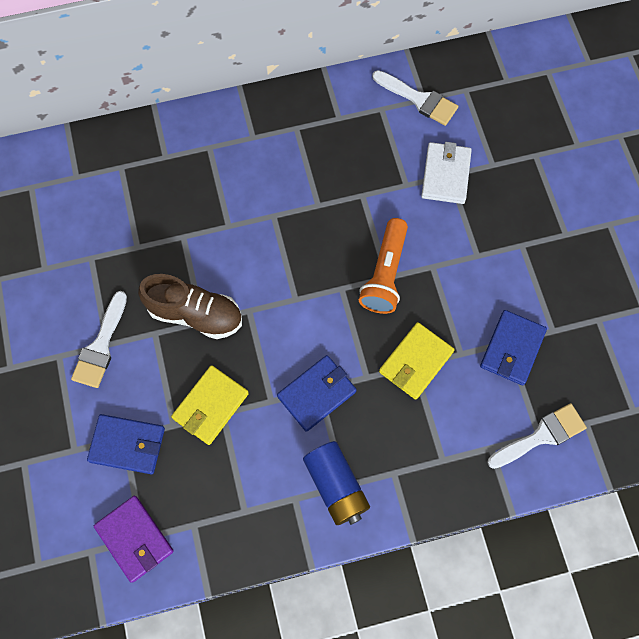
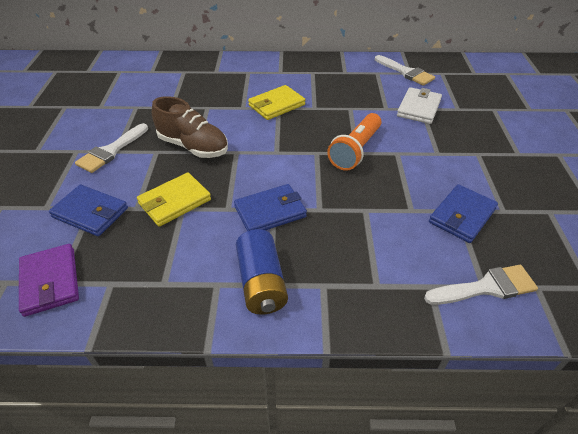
camera: 15 degrees right, 25 degrees down
(415, 362) = (367, 208): yellow wallet -> yellow wallet (276, 105)

